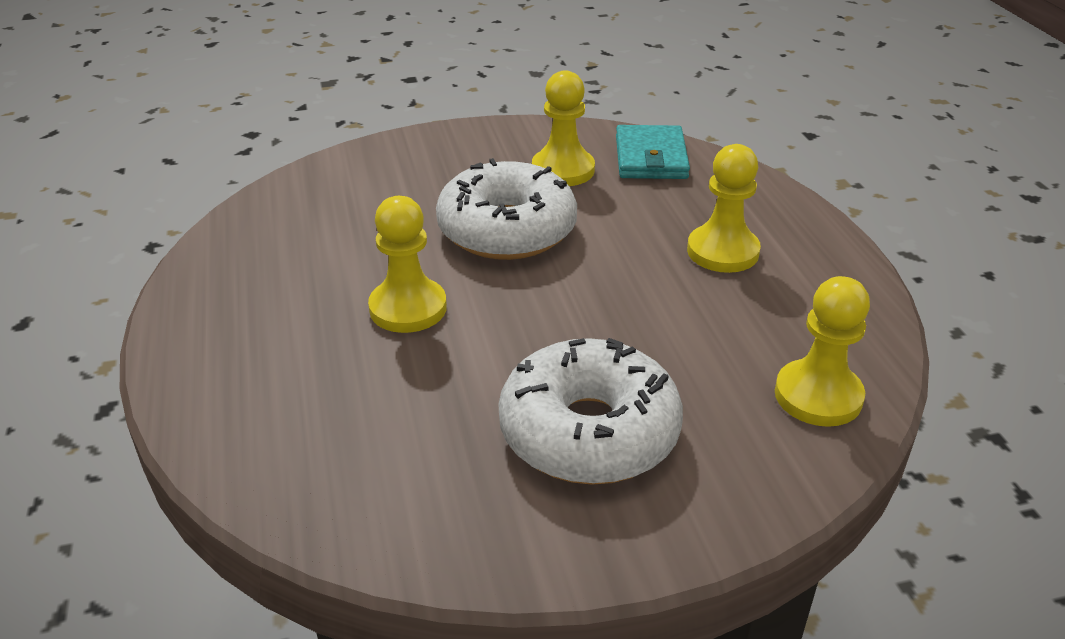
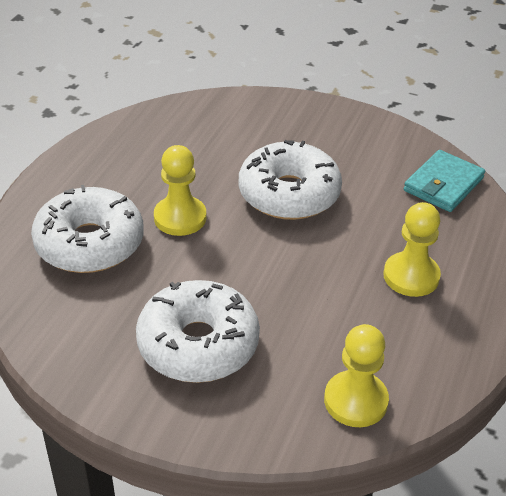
camera: 35 degrees right, 5 degrees up
(321, 390) = (90, 243): none -> white donut
(563, 170) = (371, 167): yellow pawn -> none

